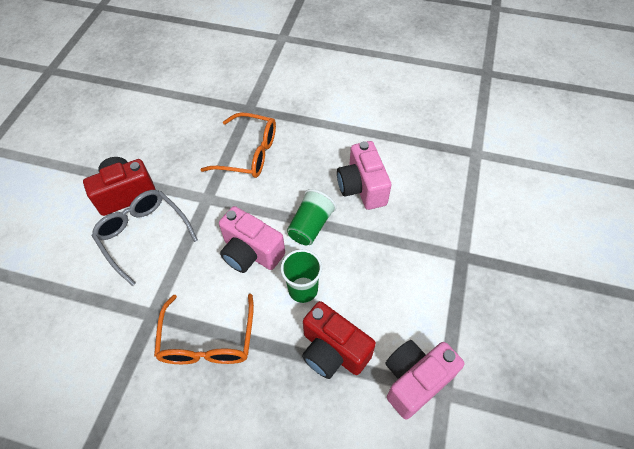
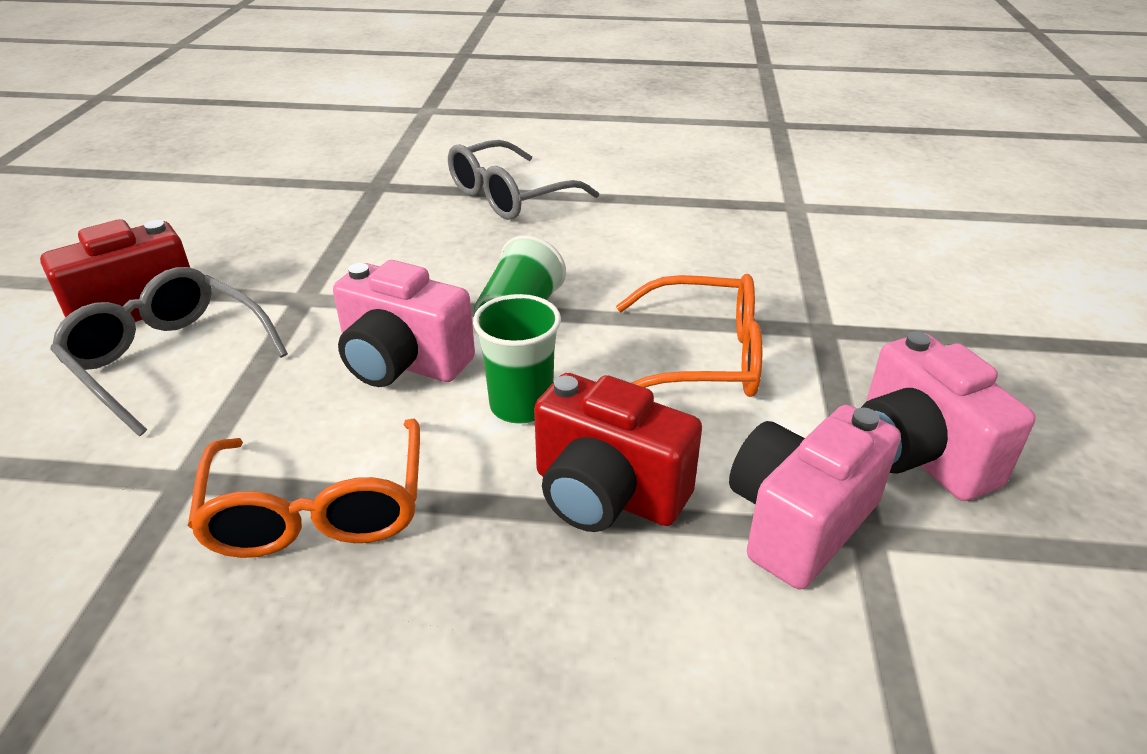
camera: 10 degrees left, 20 degrees down
(249, 153) = (384, 236): orange glasses -> orange glasses (704, 358)
(318, 126) = (509, 196): none -> grey glasses
(362, 187) = (606, 260): pink camera -> pink camera (918, 454)

